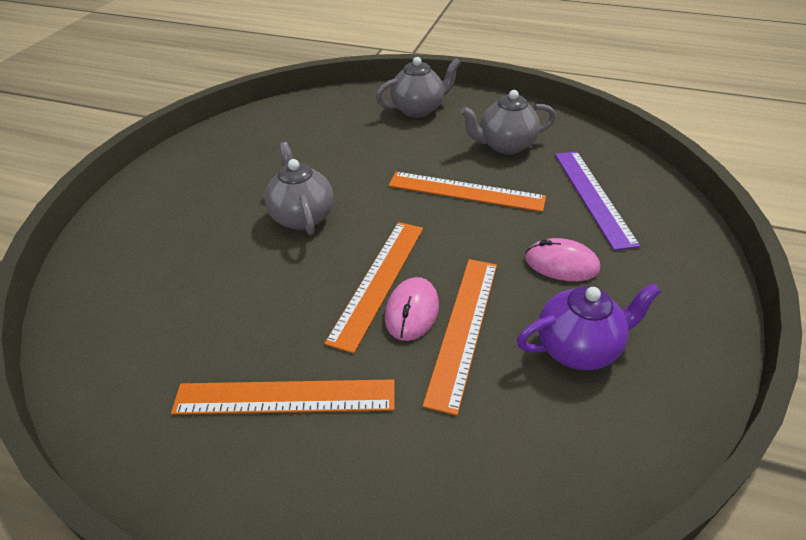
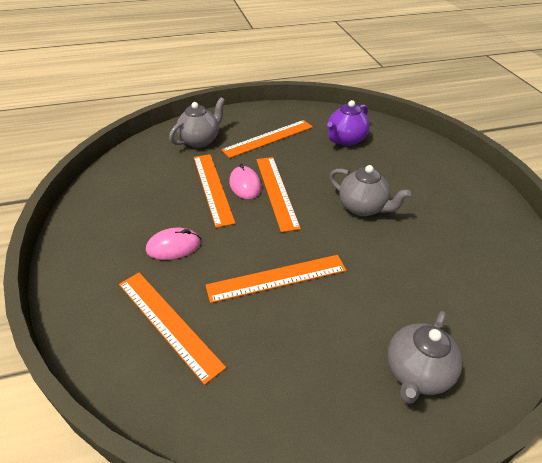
camera: 145 degrees right, 0 degrees up
(505, 146) = (282, 356): grey teapot -> grey teapot (200, 140)
(578, 348) = (147, 202): purple teapot -> purple teapot (345, 140)
(593, 197) = (169, 323): purple ruler -> orange ruler

